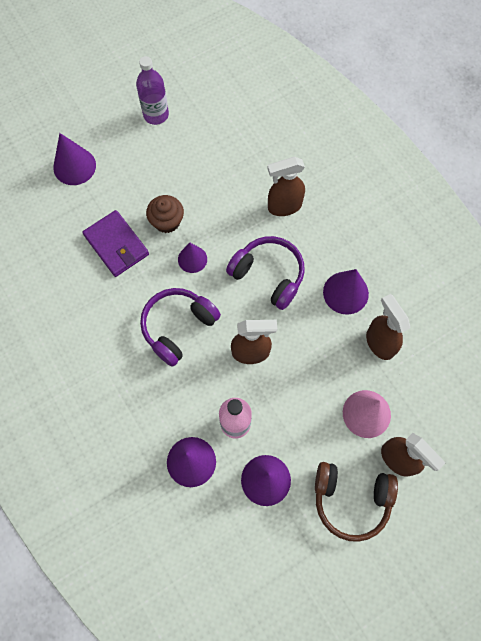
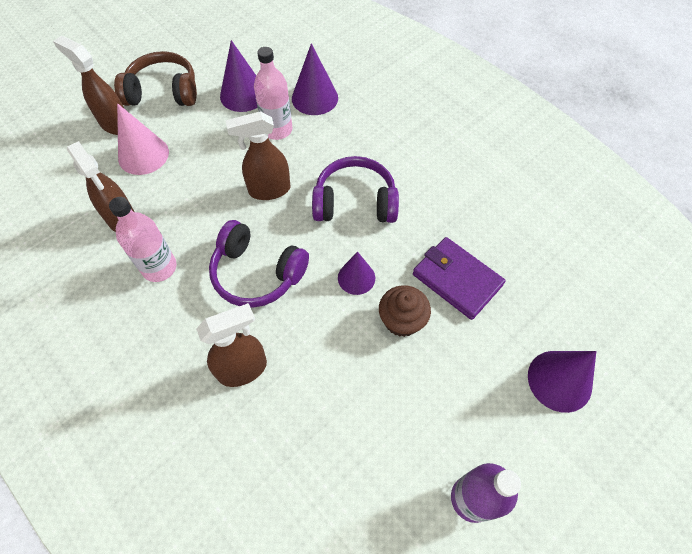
camera: 170 degrees right, 10 degrees down
(178, 327) = (355, 202): purple headphones -> purple headphones turned 120 degrees counterclockwise
(345, 292) = (159, 267): purple cone -> pink bottle

